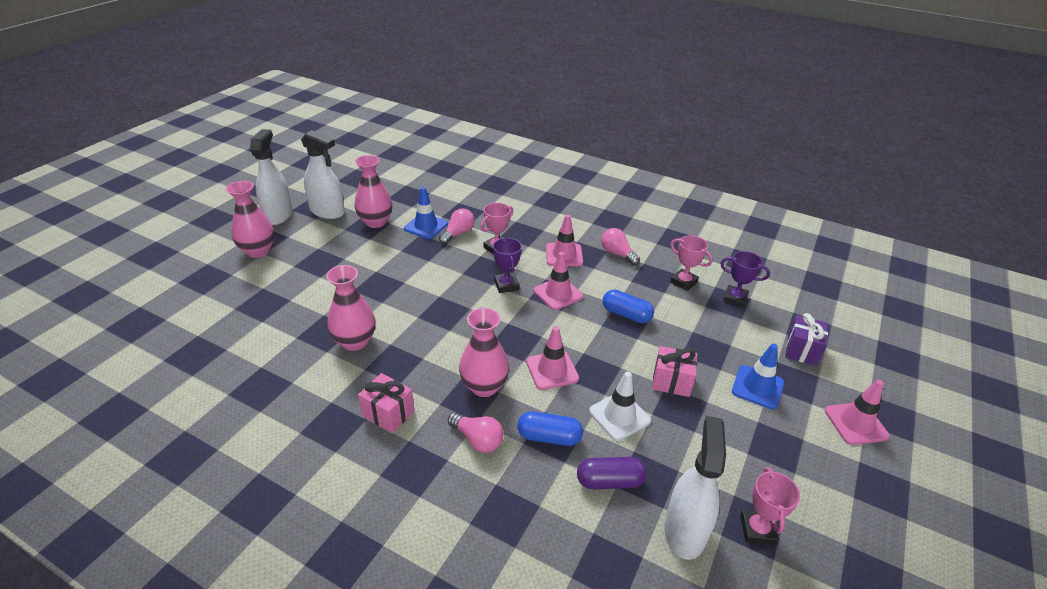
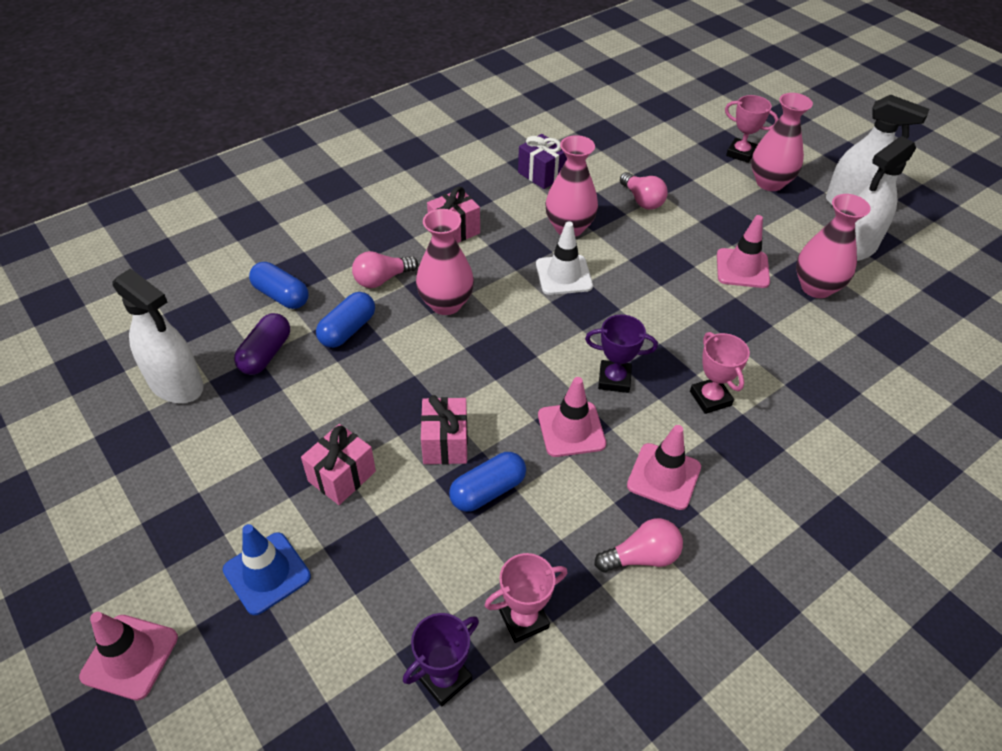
camera: 115 degrees right, 10 degrees up
(426, 226) = (792, 336): blue traffic cone -> none
(458, 234) = (763, 365): pink light bulb -> pink light bulb (642, 200)
(539, 508) = (281, 295): none -> blue capsule
(552, 370) = (434, 367): pink traffic cone -> pink traffic cone (742, 268)
(609, 343) = (445, 443): none -> pink gift
(619, 416) = (331, 398): white traffic cone -> white traffic cone (564, 275)
(757, 529) = (126, 442): pink trophy -> pink trophy (740, 153)
(801, 350) = (281, 696): purple gift -> purple gift (542, 174)

